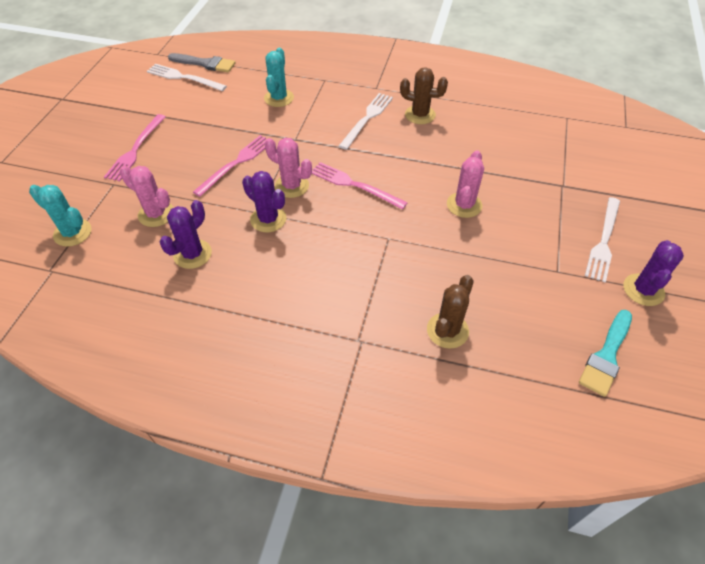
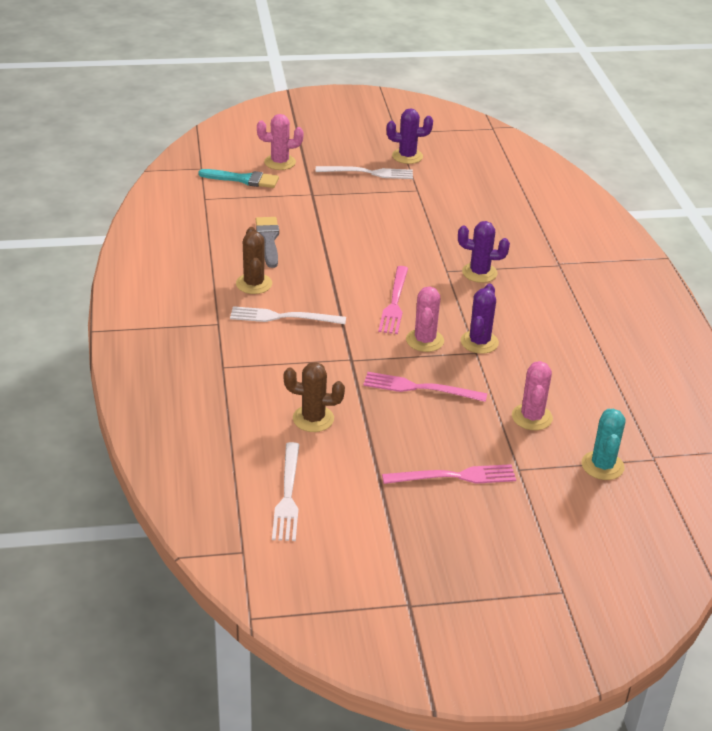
camera: 115 degrees left, 15 degrees down
(192, 254) = (557, 374): purple cactus -> purple cactus (479, 273)
(205, 64) = (242, 487): grey brush -> grey brush (268, 240)
(279, 98) = (283, 393): turquoise cactus -> none
(447, 330) = (515, 228): brown cactus -> brown cactus (313, 419)
(464, 205) = (375, 239): pink cactus -> pink cactus (280, 162)
(606, 355) = (479, 168): turquoise brush -> turquoise brush (243, 179)

